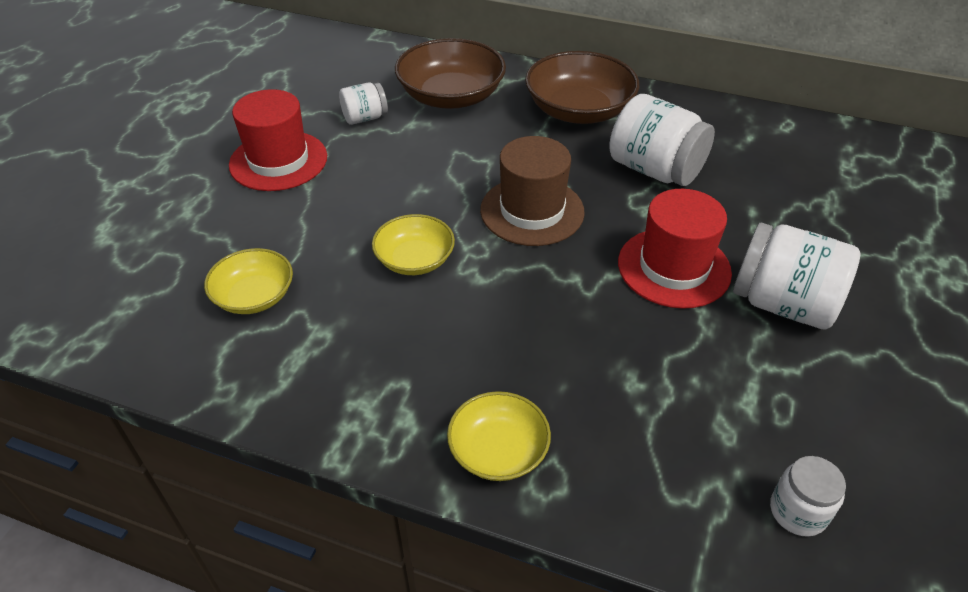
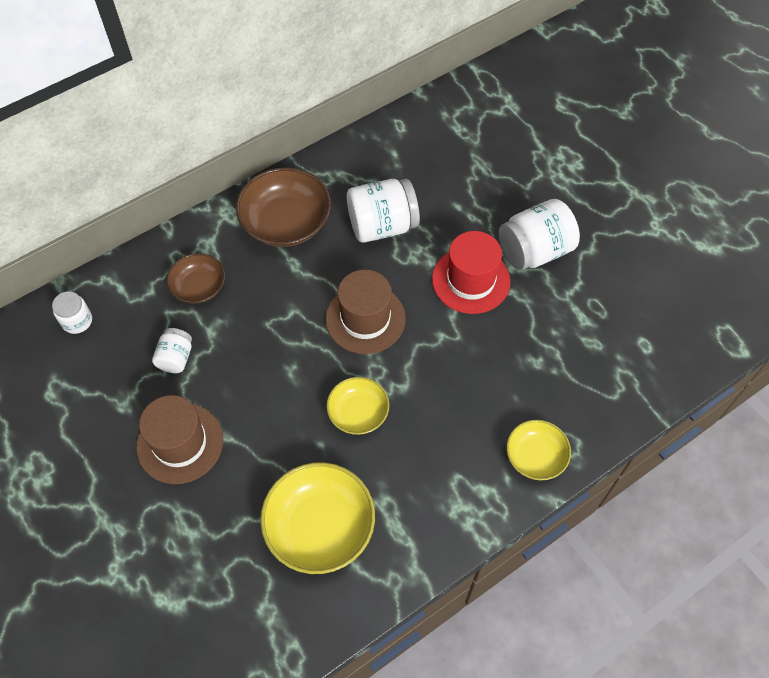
camera: 55 degrees left, 15 degrees up
(254, 296) = (320, 526): yellow bowl -> yellow bowl, size x1.68
(278, 161) = (180, 443): red hat -> brown hat
(451, 96) = (199, 287): brown bowl -> brown bowl, size x0.59
(798, 511) = (654, 349): white jar -> white jar (77, 321)

